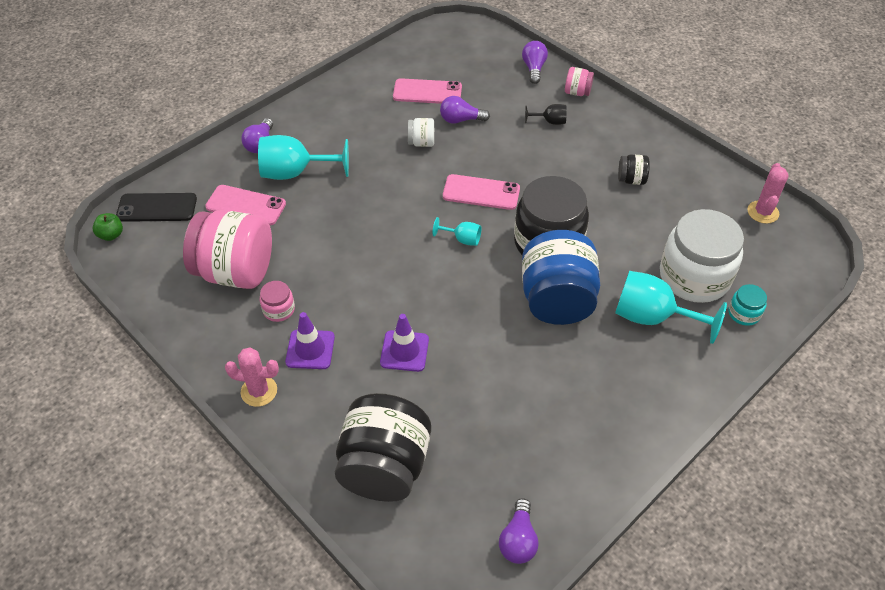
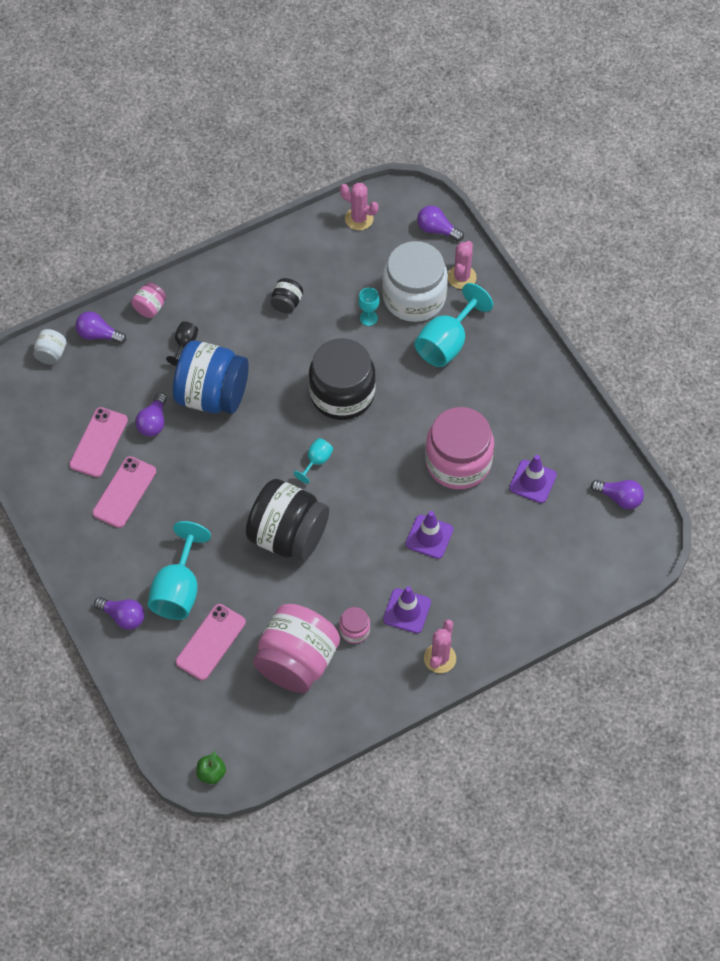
camera: 75 degrees left, 10 degrees up
(157, 208) = (186, 727): black phone -> none
(384, 467) = (537, 575): black jar -> black jar (288, 535)
(421, 142) = (175, 465): white jar -> white jar (51, 354)
(481, 192) = (262, 430): pink phone -> pink phone (124, 492)
(506, 358) = (458, 462): none -> pink jar
(507, 437) = (532, 481): none -> purple traffic cone
(557, 300) = (408, 406): blue jar -> blue jar (212, 395)
(648, 244) = (368, 318): none -> turquoise goblet
(744, 313) = (461, 277): turquoise jar -> pink cactus
(791, 279) = (437, 230): none -> purple light bulb

